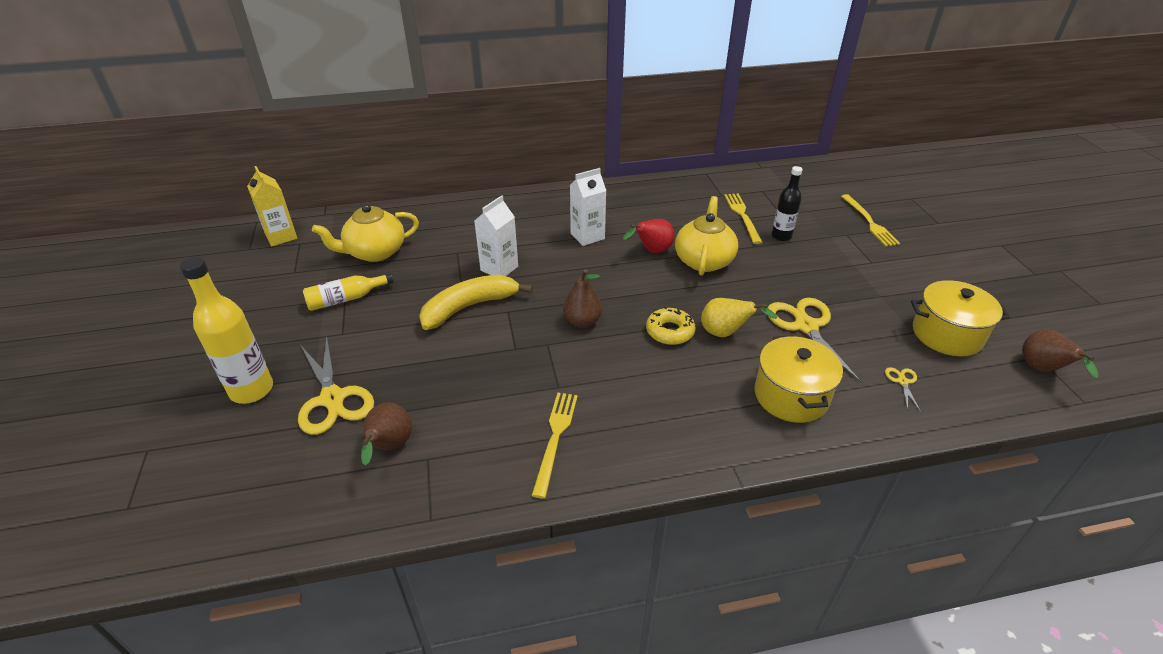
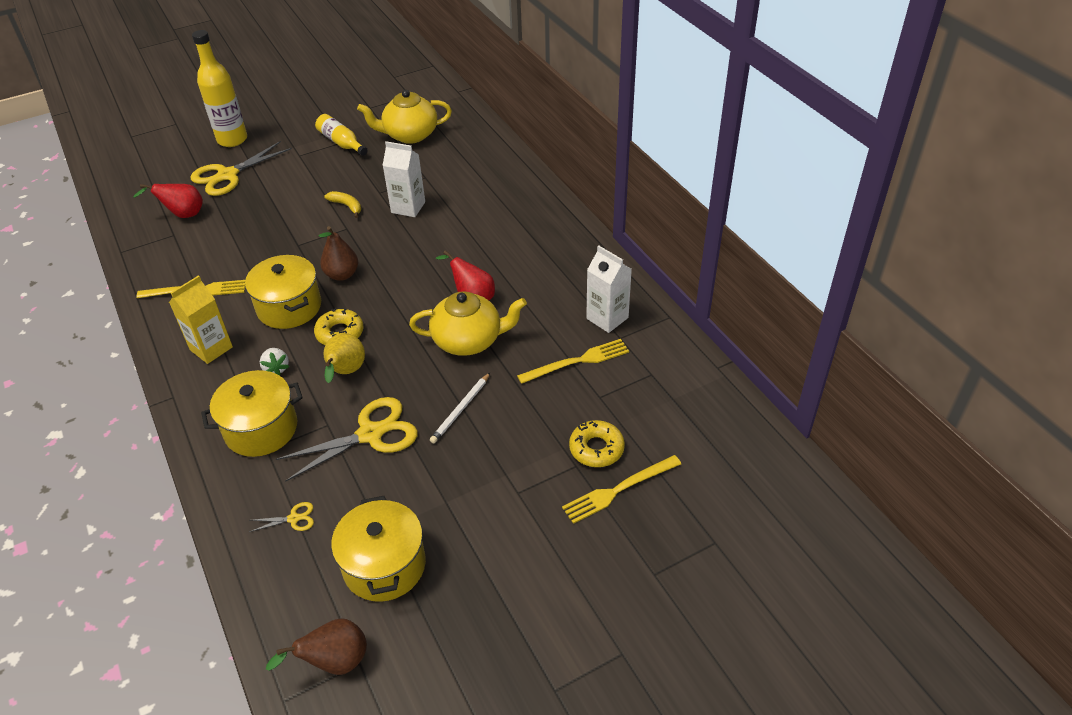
camera: 75 degrees right, 5 degrees up
(281, 236) = (416, 84): yellow carton -> yellow carton (211, 348)
(375, 252) = (410, 135): yellow teapot -> yellow teapot turned 60 degrees counterclockwise
(389, 447) = (183, 215): brown pear -> red pear
(469, 307) = (347, 206): yellow banana -> yellow banana, size x0.48
(587, 236) = (483, 248): white carton -> white carton (607, 318)
(617, 363) = (289, 307): none -> yellow pot
(708, 379) = (276, 368): none -> white strawberry
(781, 236) = (545, 401): black bottle -> none
(784, 275) = (461, 410): none -> white pencil
(831, 223) = (596, 448): none -> yellow donut

